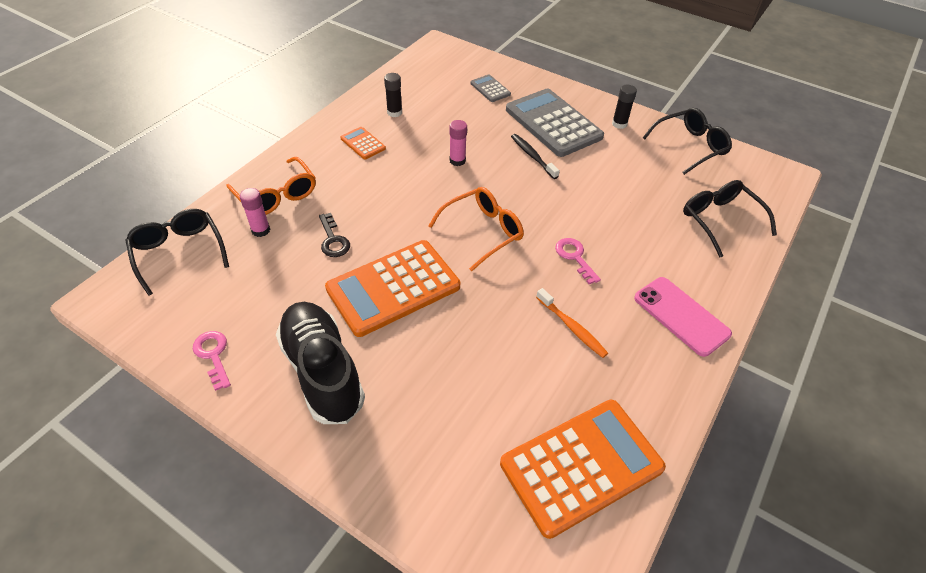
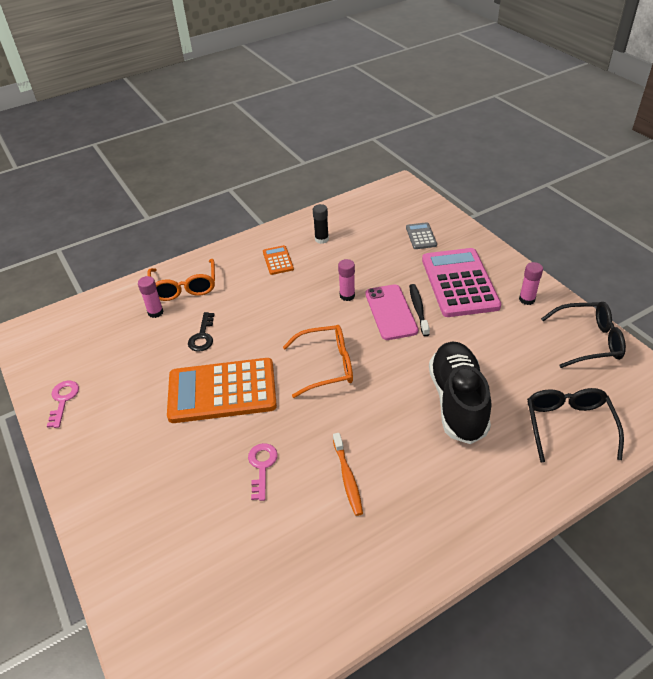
camera: 30 degrees right, 5 degrees down
(179, 253) = (90, 313): black glasses -> none
(322, 371) = (127, 441): black shoe -> black shoe (457, 401)
(553, 123) = (459, 283): grey calculator -> pink calculator
(575, 257) = (394, 415): pink key -> pink key (262, 466)
(581, 466) = (272, 603): orange calculator -> none
(619, 124) = (527, 299): black glue stick -> pink glue stick
(681, 316) = (459, 505): pink phone -> pink phone (390, 312)

